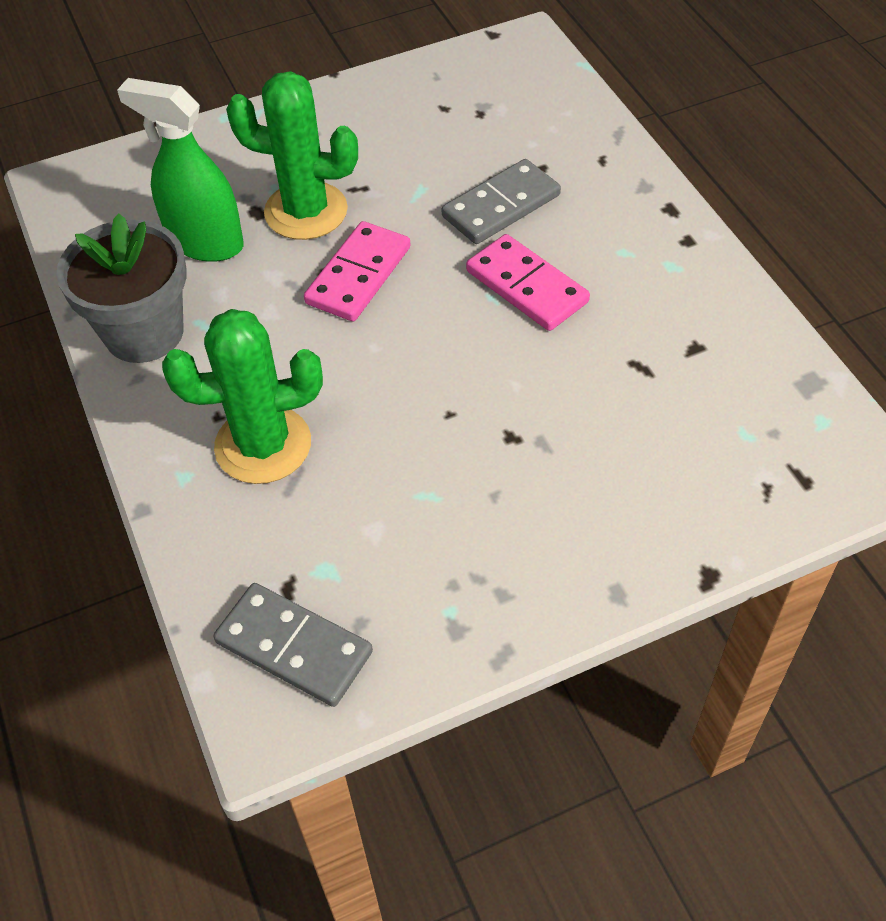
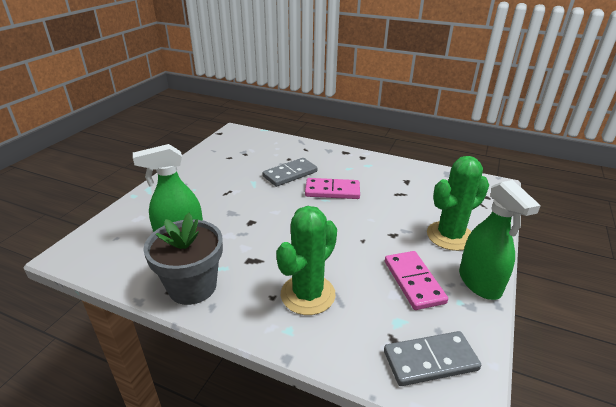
camera: 45 degrees left, 20 degrees down
(306, 211) = (215, 208): green cactus -> green cactus (450, 236)
(358, 275) = (265, 217): pink domino -> pink domino (413, 282)
(501, 206) = (290, 174): grey domino -> grey domino turned 45 degrees clockwise
(524, 610) = (479, 283): none -> green spray bottle

